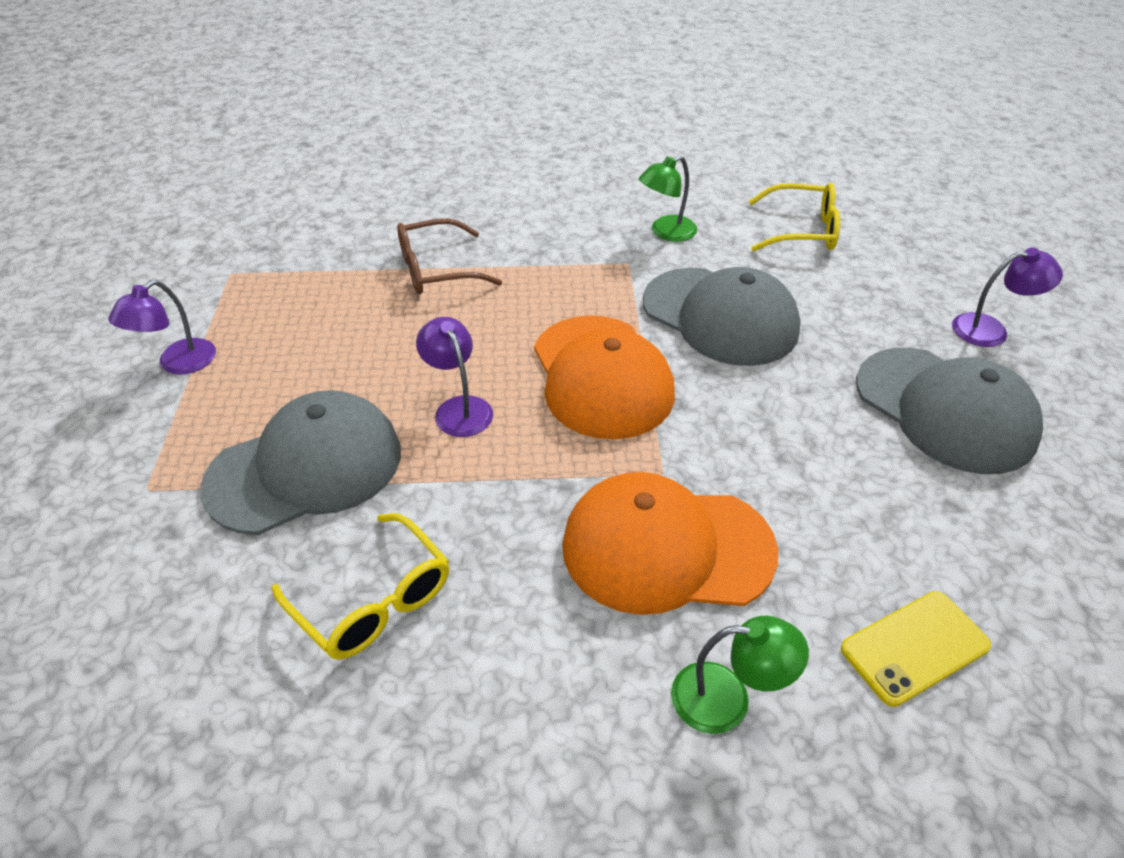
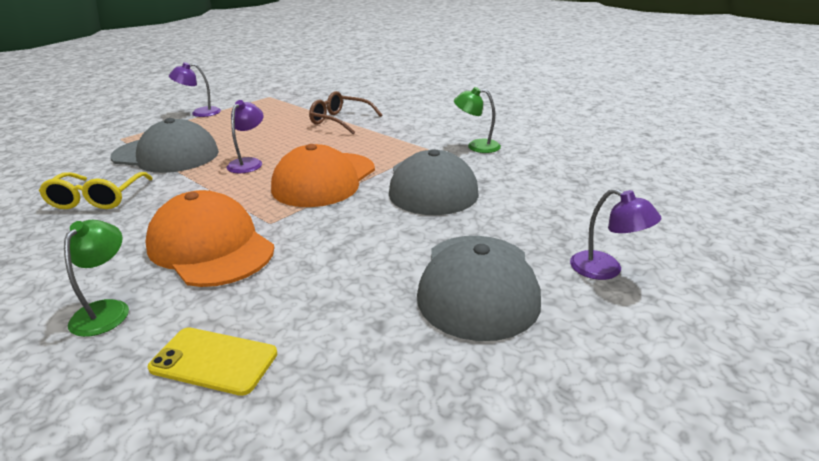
camera: 45 degrees right, 15 degrees down
(727, 699) = (106, 310): green lamp -> green lamp turned 135 degrees counterclockwise
(802, 230) = (565, 174): yellow glasses -> none

